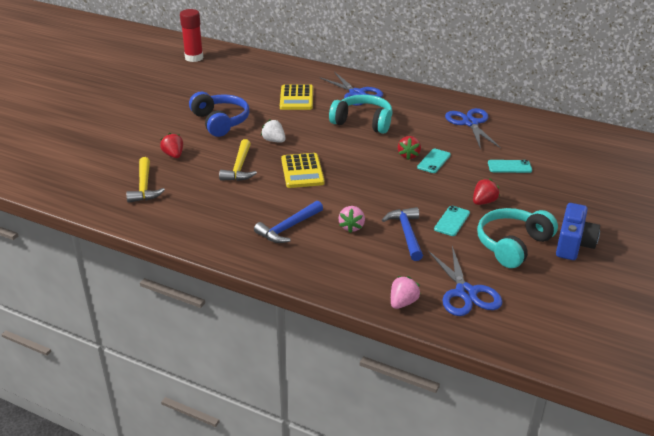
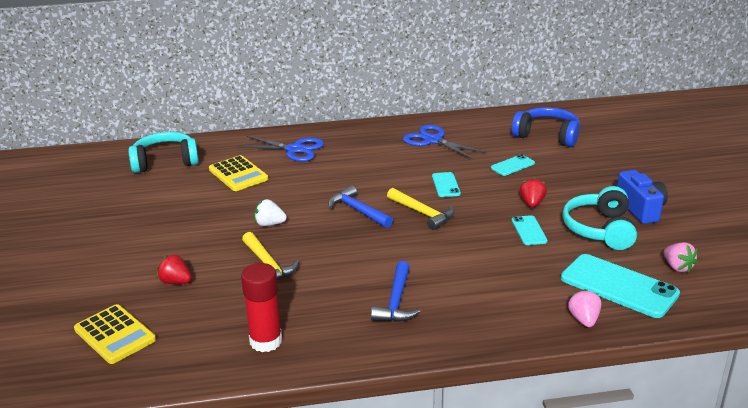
camera: 35 degrees left, 5 degrees down
(144, 187) = (185, 329): yellow hammer -> yellow hammer (423, 213)
(194, 58) = (63, 172): red glue stick -> red glue stick (266, 341)
(220, 122) = (184, 227): blue headphones -> blue headphones (547, 136)
(302, 171) = (338, 242): yellow calculator -> yellow calculator (115, 335)
(352, 227) = (453, 274): pink strawberry -> pink strawberry (677, 267)
(363, 122) = (336, 174): turquoise headphones -> turquoise headphones (165, 162)
(406, 233) = (507, 258): blue hammer -> blue hammer (358, 210)
(408, 155) = (417, 188): red strawberry -> none
(465, 293) = (618, 286): blue scissors -> turquoise phone

